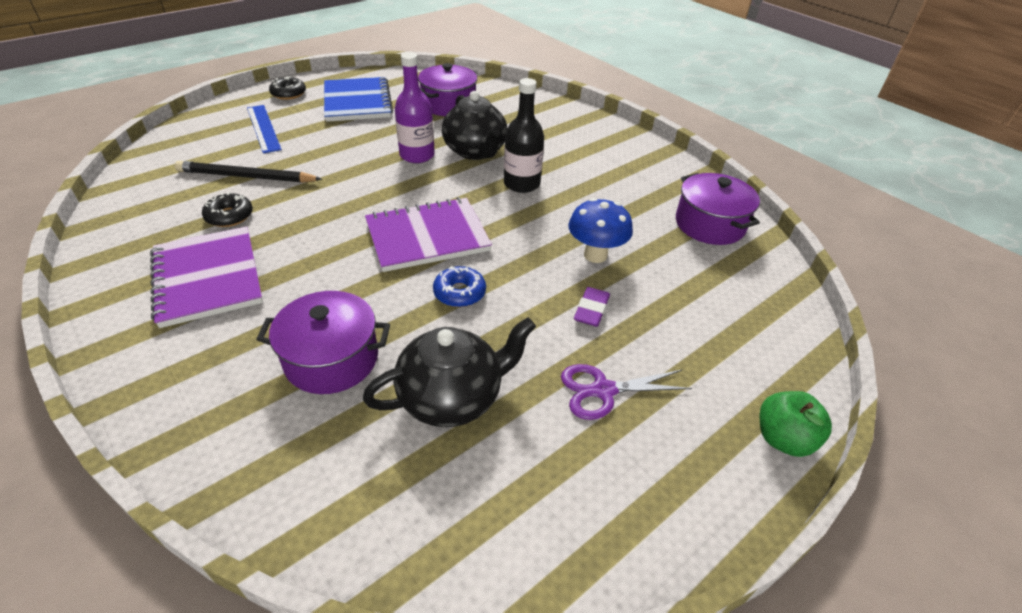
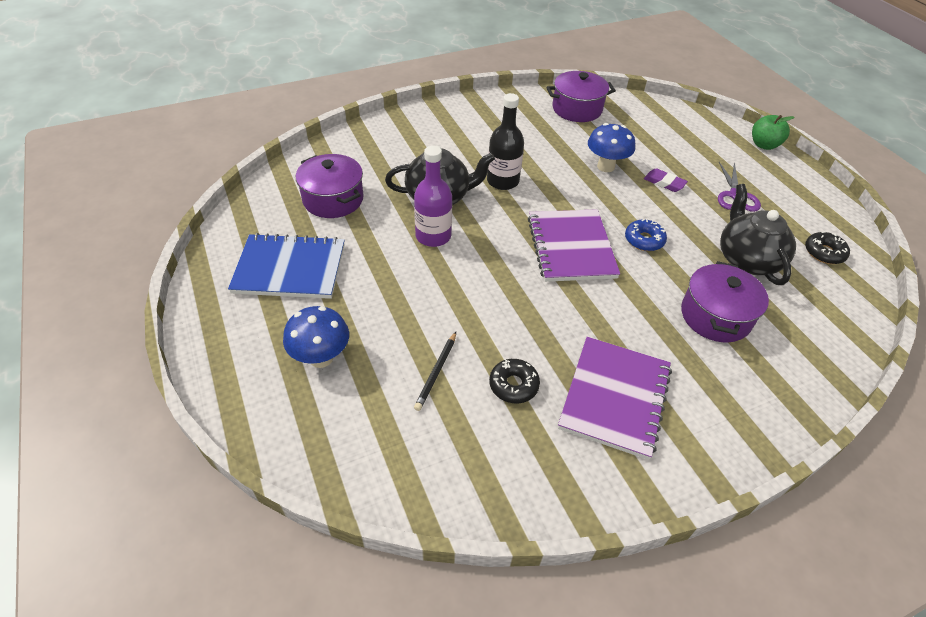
camera: 75 degrees left, 5 degrees up
(208, 278) = (614, 397): purple notebook -> purple notebook turned 60 degrees counterclockwise
(247, 177) = (436, 372): black pencil -> black pencil, size x0.59
(263, 128) = (321, 358): blue ruler -> blue mushroom
(288, 94) = (231, 332): black donut -> black donut (824, 253)

